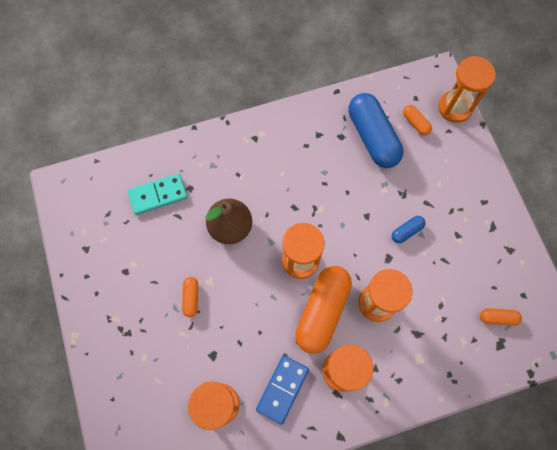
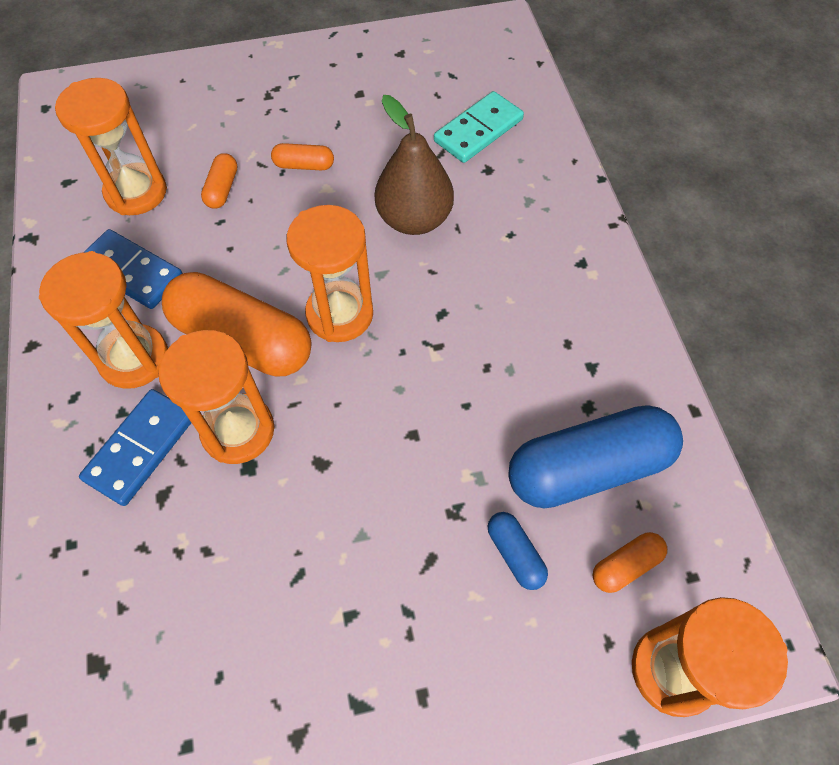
camera: 95 degrees right, 10 degrees down
(158, 195) = (478, 130): turquoise domino -> turquoise domino turned 60 degrees clockwise
(394, 352) = (141, 448): none -> blue domino
(406, 231) = (371, 507): blue capsule -> blue capsule (515, 554)
(497, 318) = (152, 670): orange capsule -> orange capsule (222, 189)

